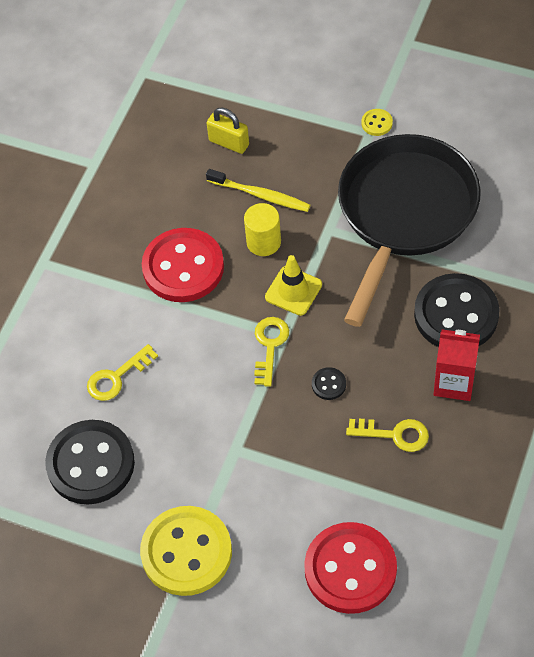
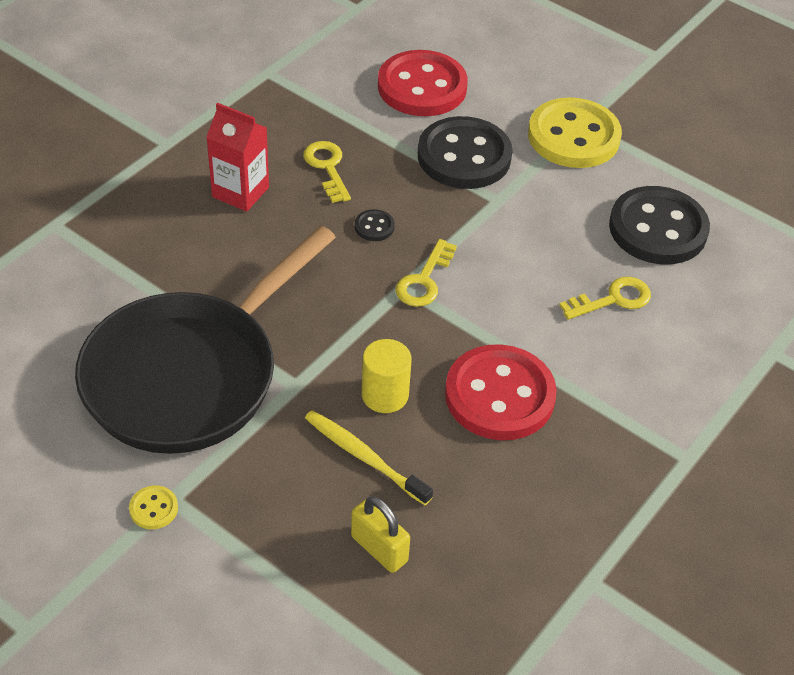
camera: 170 degrees left, 10 degrees down
(293, 291) = (372, 328): yellow traffic cone -> none
(394, 434) = (327, 167): yellow key -> yellow key turned 45 degrees clockwise
(456, 314) = (198, 250): black button -> black button (464, 156)

